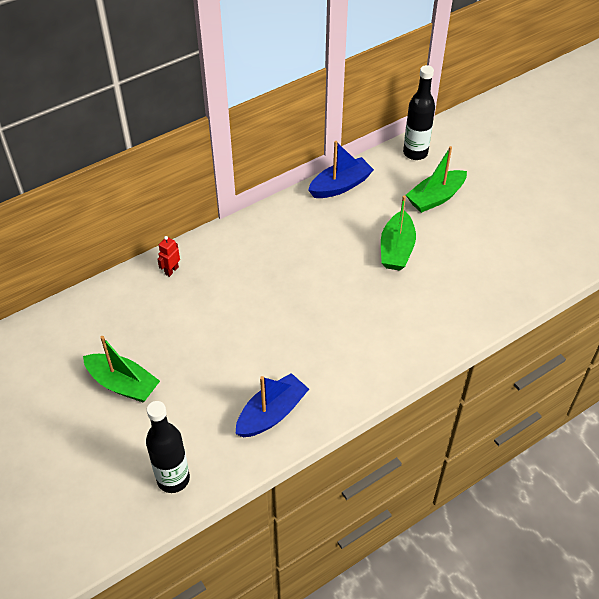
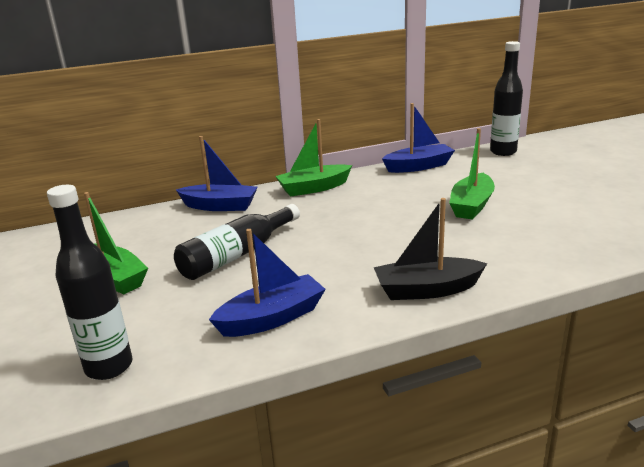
camera: 15 degrees right, 25 degrees down
(171, 270) = (220, 206): red robot -> blue boat
(216, 341) = (237, 254): none -> black bottle
(377, 367) = (427, 290): none -> black boat
(435, 197) = (522, 176): green boat -> green boat (314, 188)

